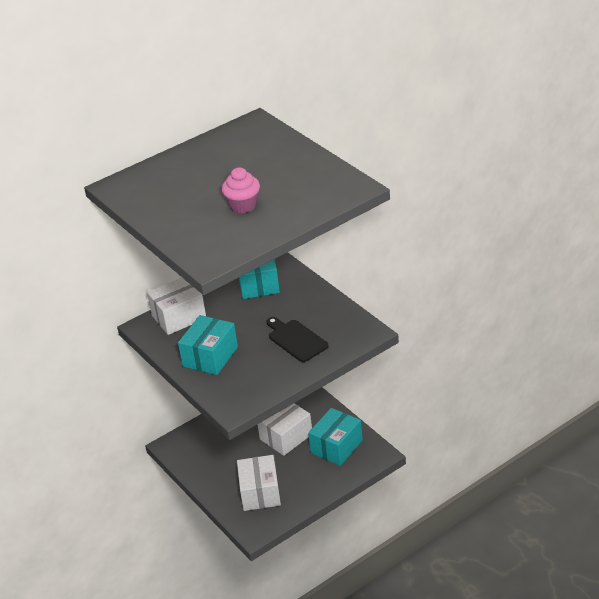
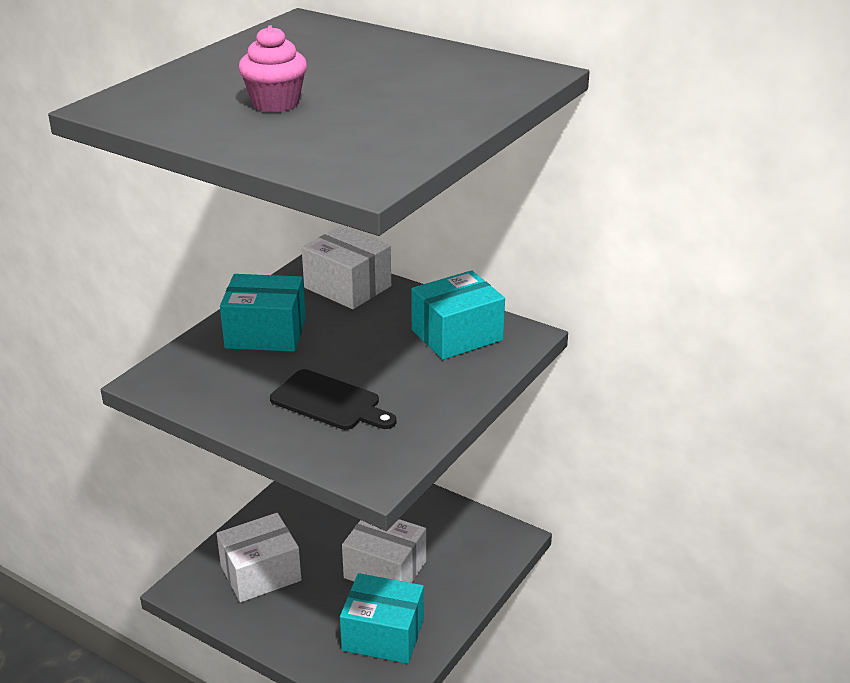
camera: 65 degrees right, 5 degrees down
(296, 339) = (330, 402): black cutting board -> black cutting board turned 90 degrees clockwise

